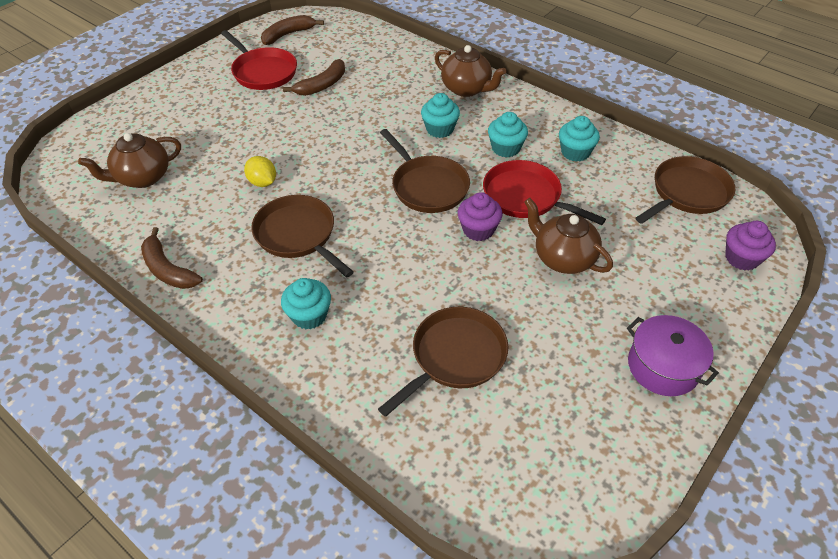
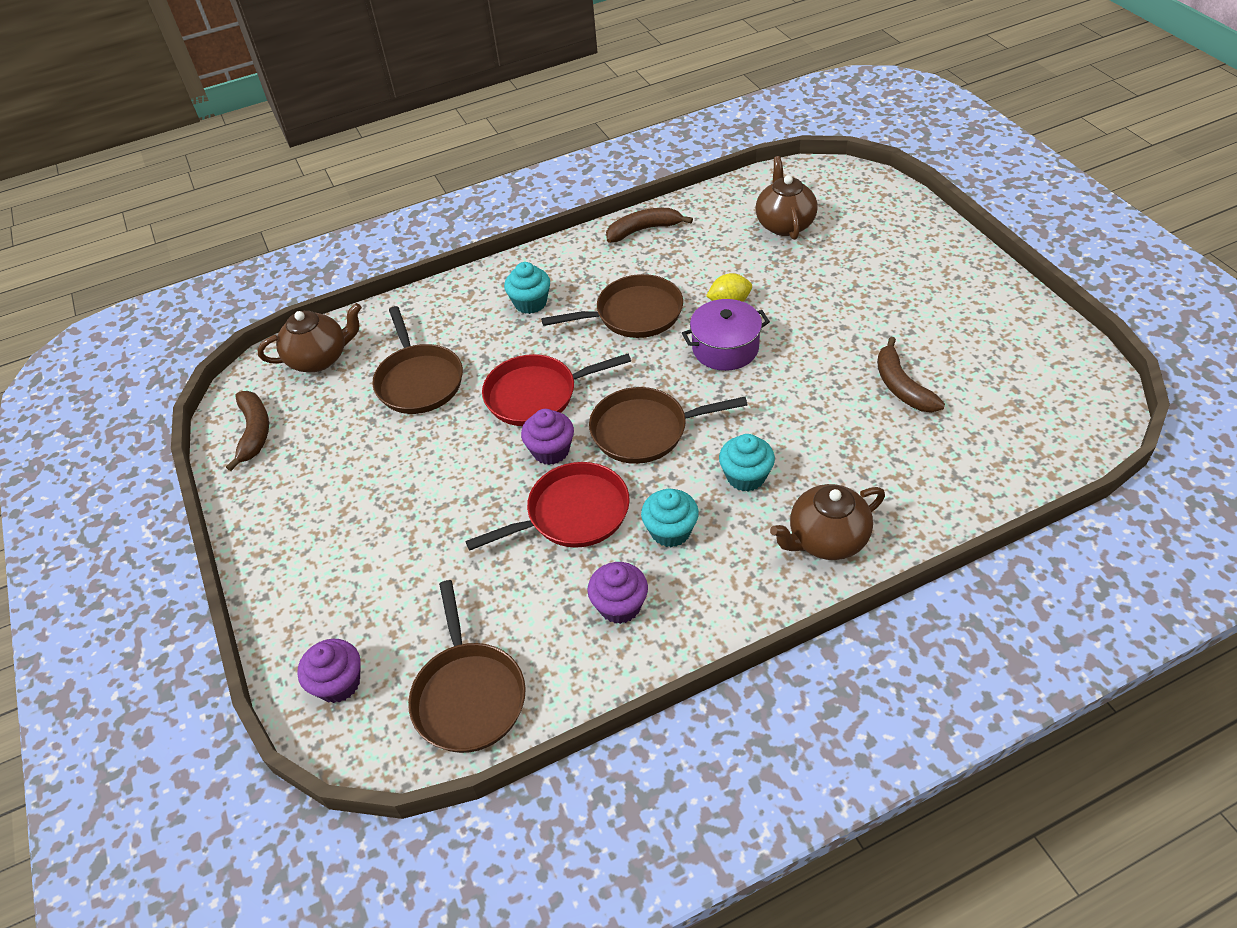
camera: 120 degrees right, 0 degrees up
(263, 72) = (957, 337): red pan -> red pan (536, 395)
(288, 34) = (1054, 378): brown banana -> brown banana (254, 432)
(562, 258) = (463, 506): brown teapot -> brown teapot (320, 358)
(575, 152) = (620, 605): turquoise cupcake -> purple cupcake
(663, 366) = (291, 522): purple pot -> purple pot (725, 348)

